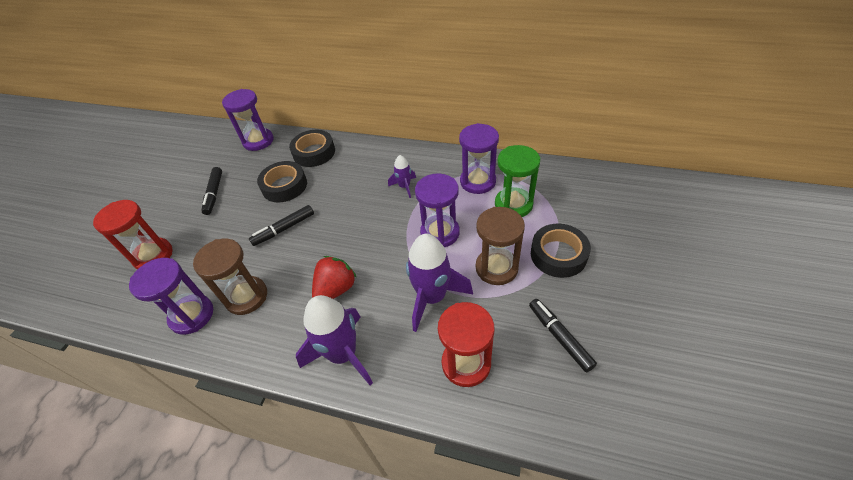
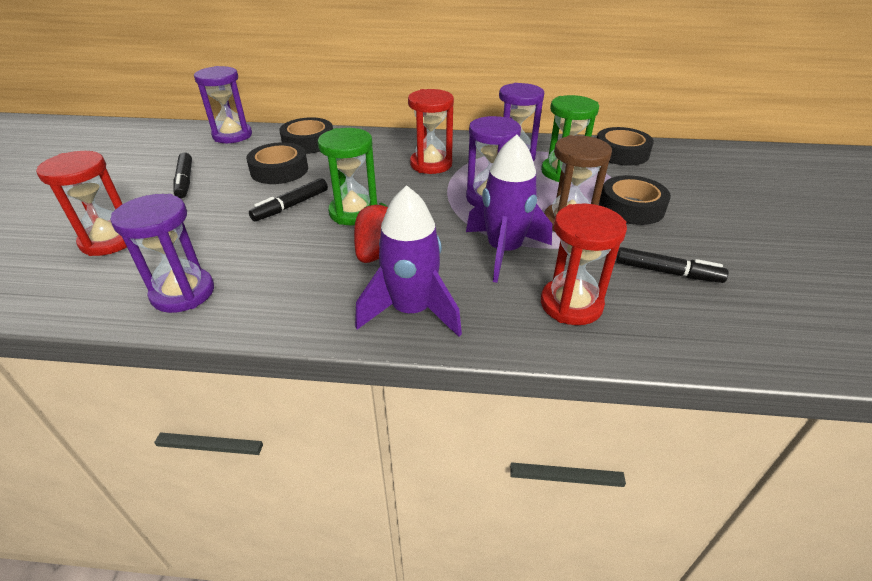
camera: 15 degrees left, 10 degrees down
(246, 297) = (258, 269): brown hourglass -> none
(328, 241) = (353, 212): none -> green hourglass
(404, 187) = (431, 164): purple rocket -> red hourglass
(559, 337) = (667, 272): black marker -> black marker turned 150 degrees clockwise
(576, 182) = (621, 153): none -> black tape

